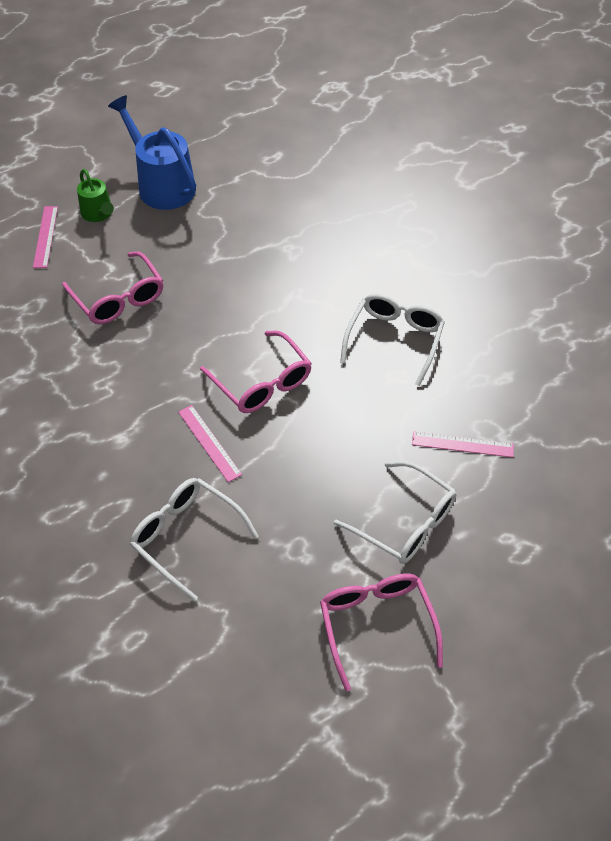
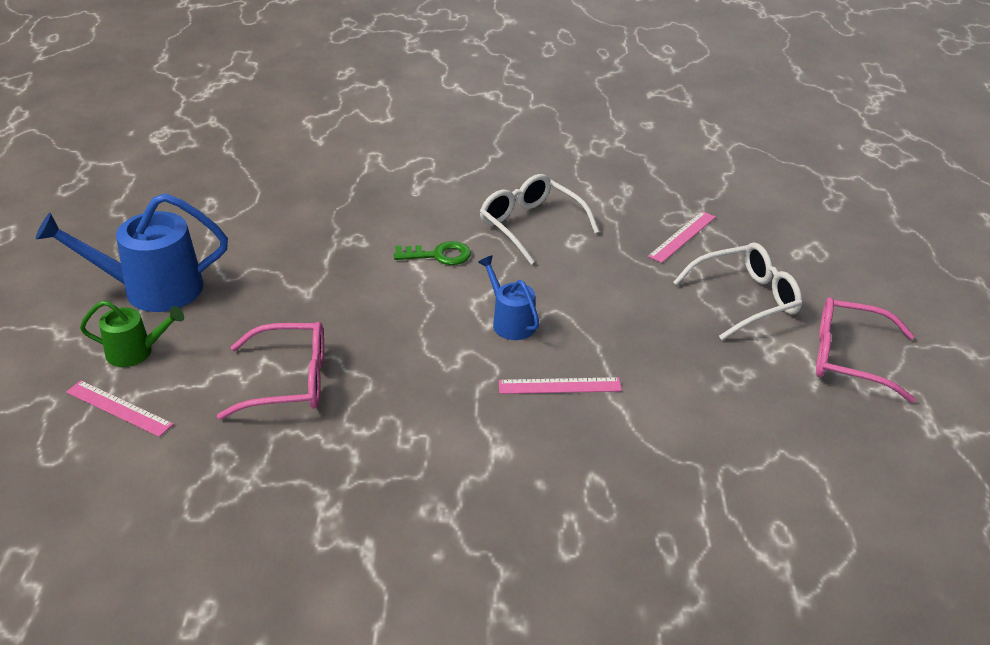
camera: 60 degrees left, 15 degrees down
(186, 537) = (671, 446): white glasses -> none
(262, 382) = (511, 322): pink glasses -> blue watering can
(311, 304) = (438, 255): none -> green key

